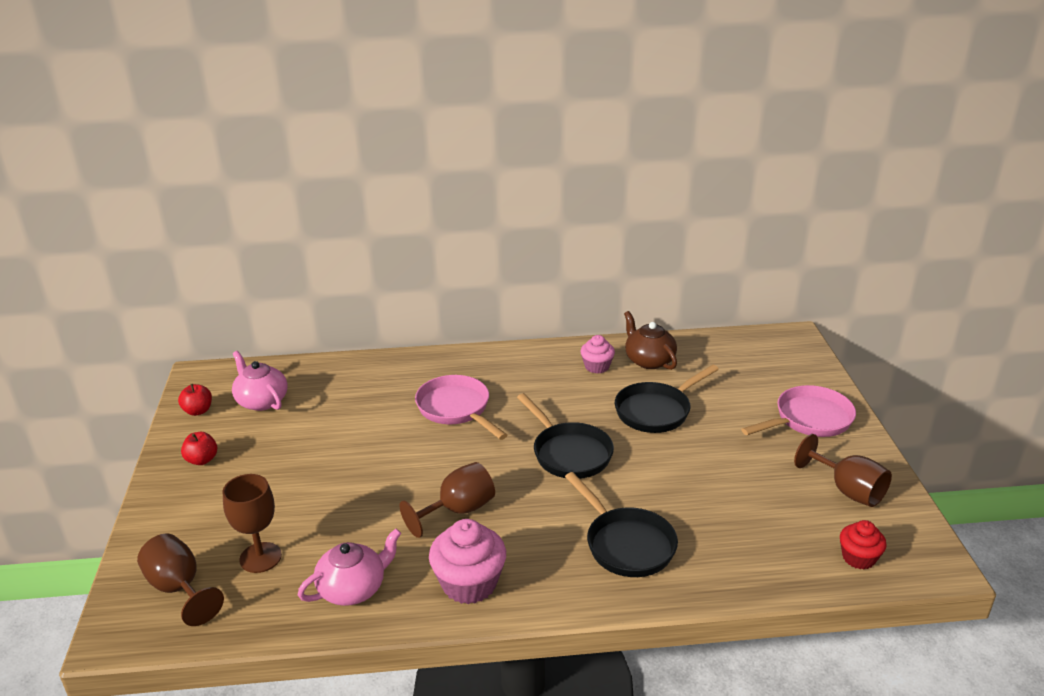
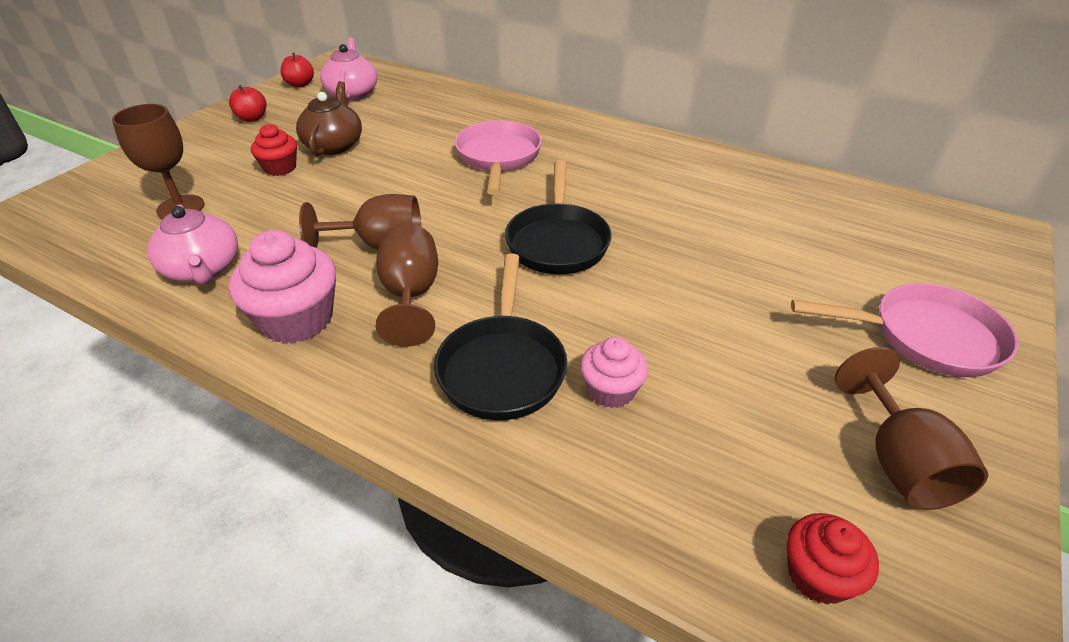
camera: 35 degrees right, 10 degrees up
(179, 588) = (98, 203): brown goblet -> brown goblet (411, 295)
(295, 490) = (280, 168): none -> red cupcake
(353, 589) = (203, 269): pink teapot -> pink teapot turned 60 degrees clockwise
(597, 366) = (691, 172): pink cupcake -> pink cupcake (611, 390)
(649, 360) = (761, 187): brown teapot -> brown teapot (334, 145)
(656, 411) = (711, 241): black pan -> none

